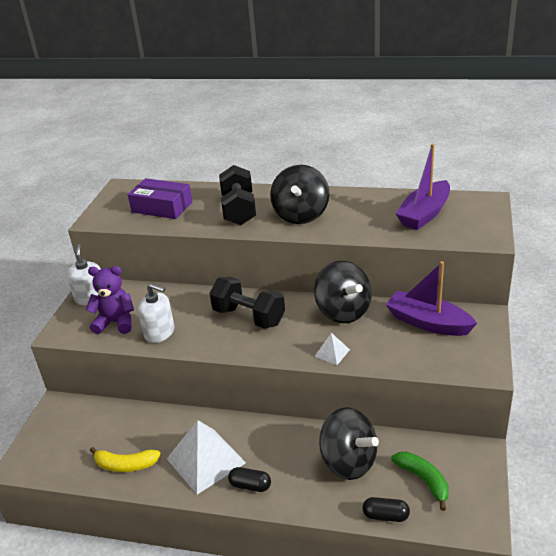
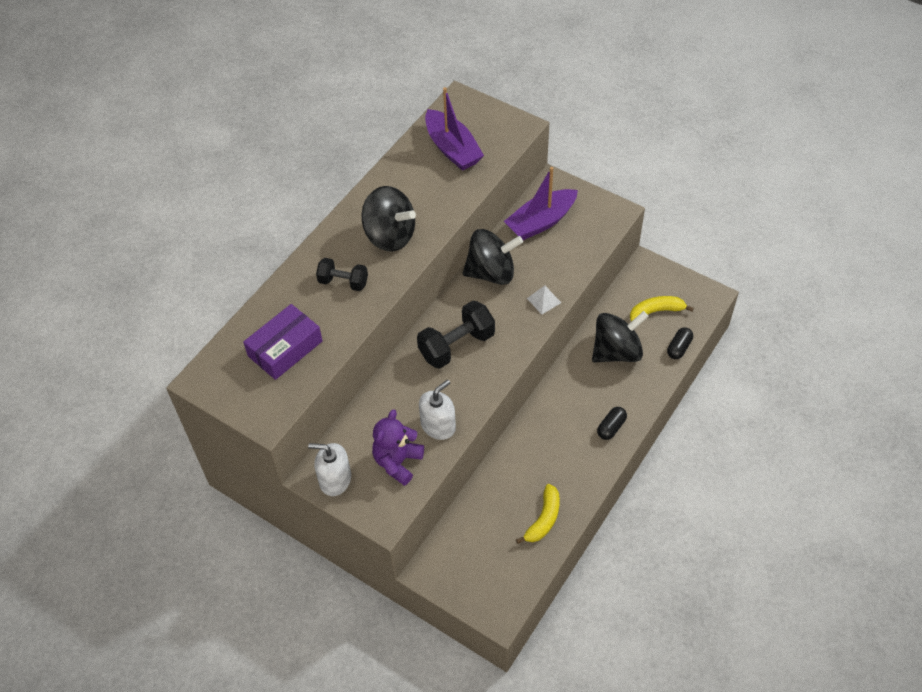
camera: 70 degrees left, 20 degrees up
(206, 460) = (568, 453): white pyramid -> none
(239, 210) = (343, 282): black dumbbell -> black dumbbell, size x0.62
(423, 480) = (656, 311): green banana -> yellow banana

